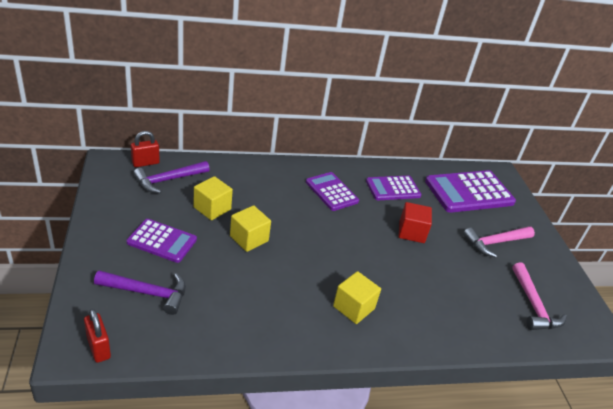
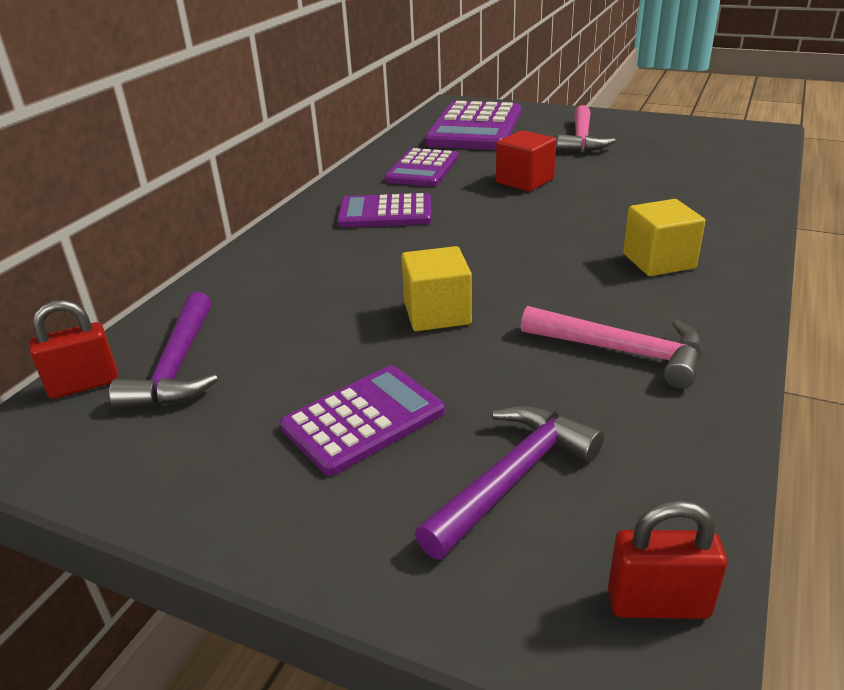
camera: 50 degrees left, 5 degrees down
(145, 163) = (84, 385): red padlock -> red padlock turned 60 degrees clockwise
(212, 208) = (319, 333): yellow cube -> none
(533, 305) = (703, 149): pink hammer -> pink hammer (621, 351)

